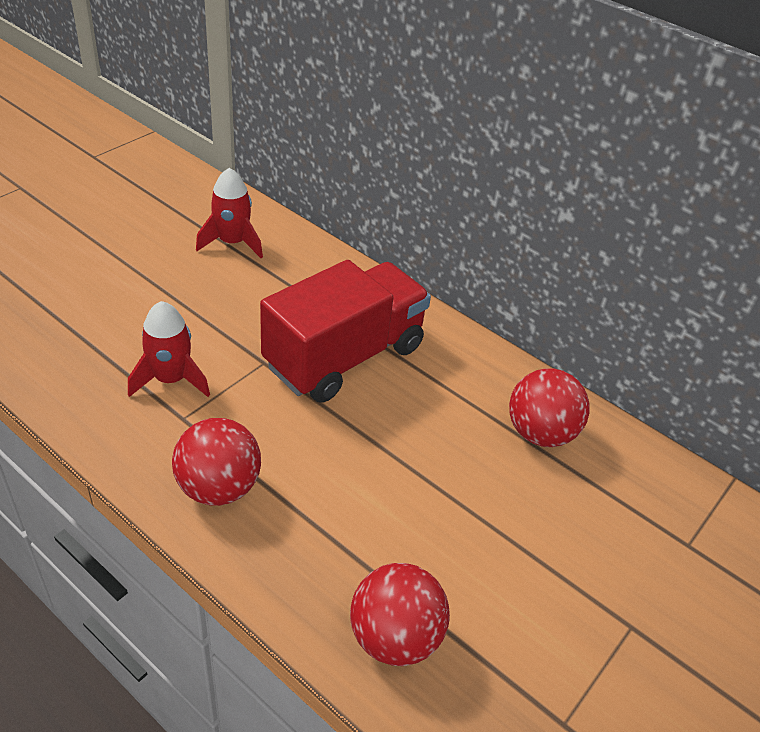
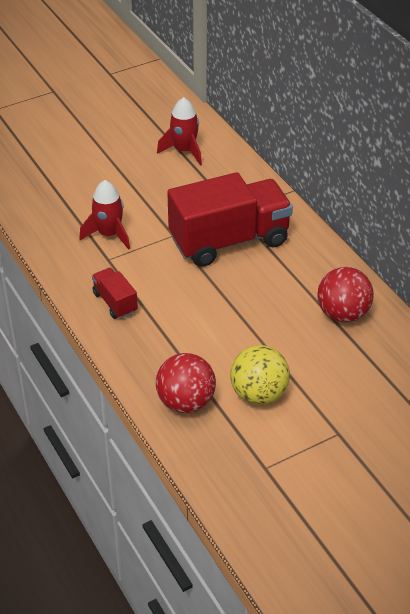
camera: 25 degrees right, 0 degrees up
(219, 487) = (115, 302): red ball -> red truck
(493, 591) = (258, 394): none -> yellow ball

